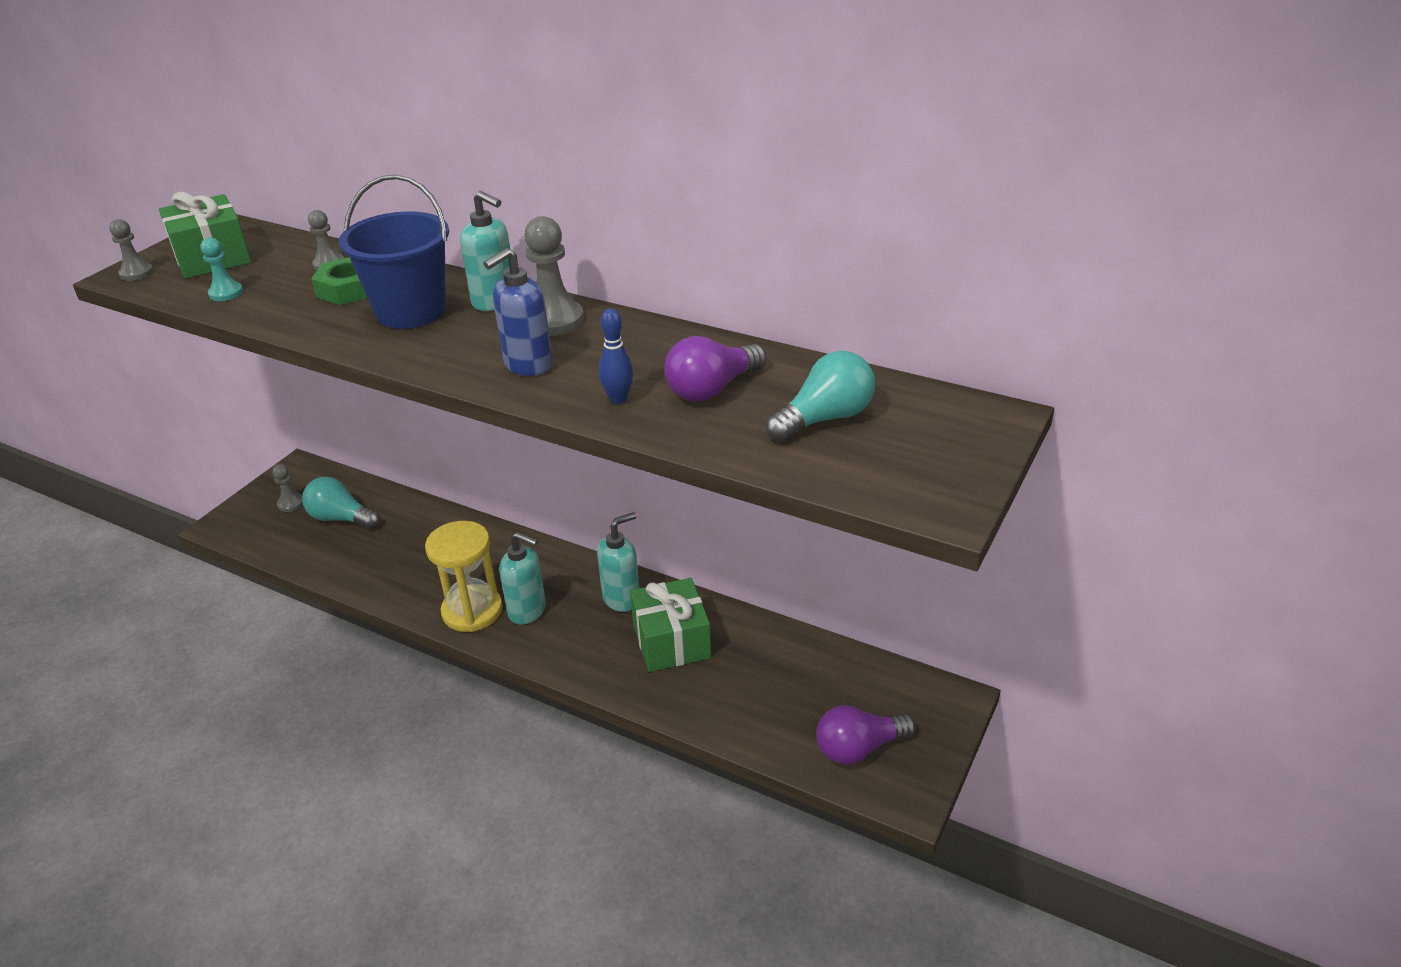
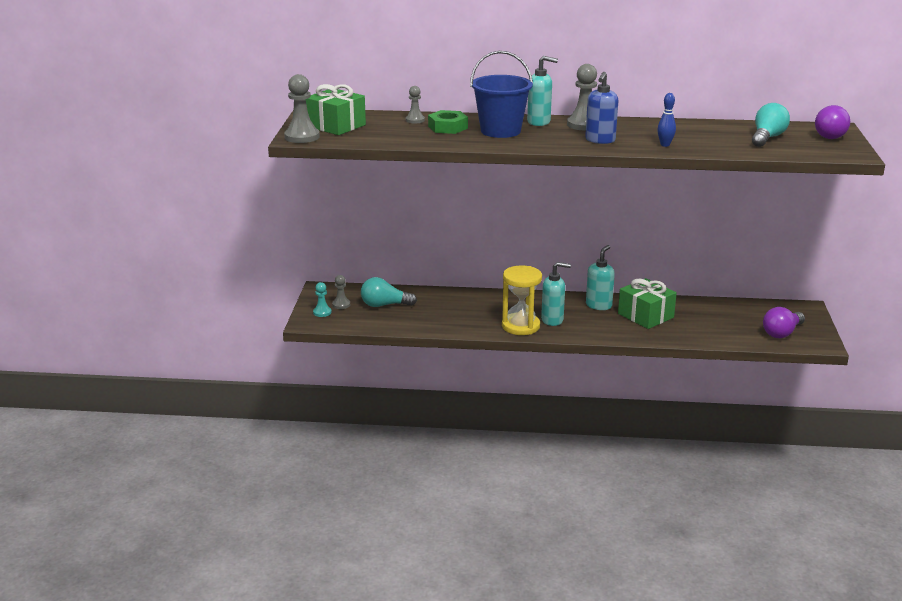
camera: 25 degrees left, 10 degrees down
(136, 273) = (302, 137): grey pawn -> grey pawn, size x1.73
(226, 293) = (377, 137): turquoise pawn -> turquoise pawn (322, 312)
(712, 389) = (702, 136): purple light bulb -> purple light bulb (831, 135)

